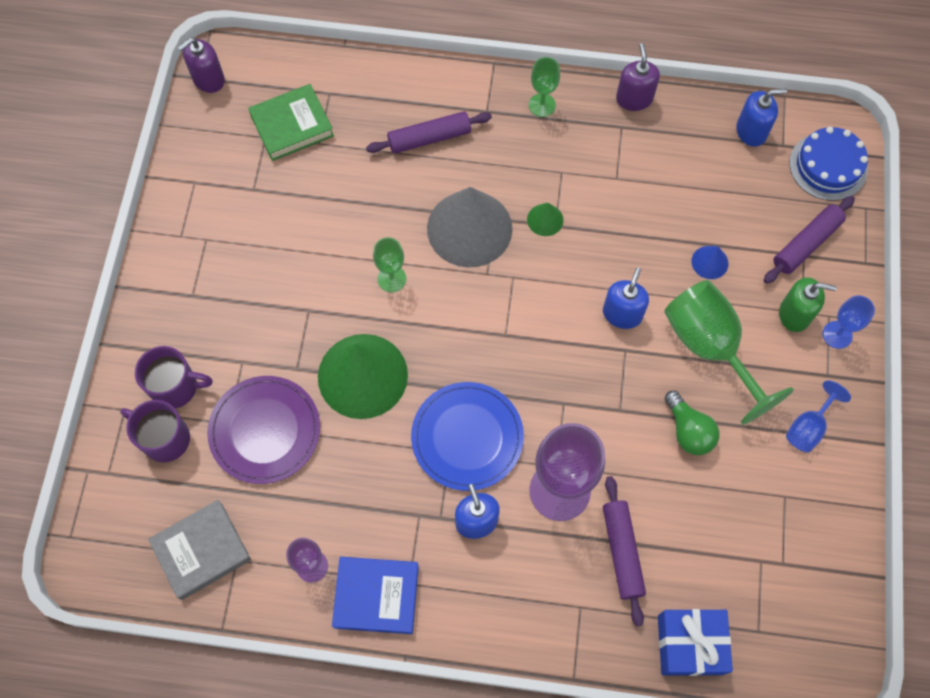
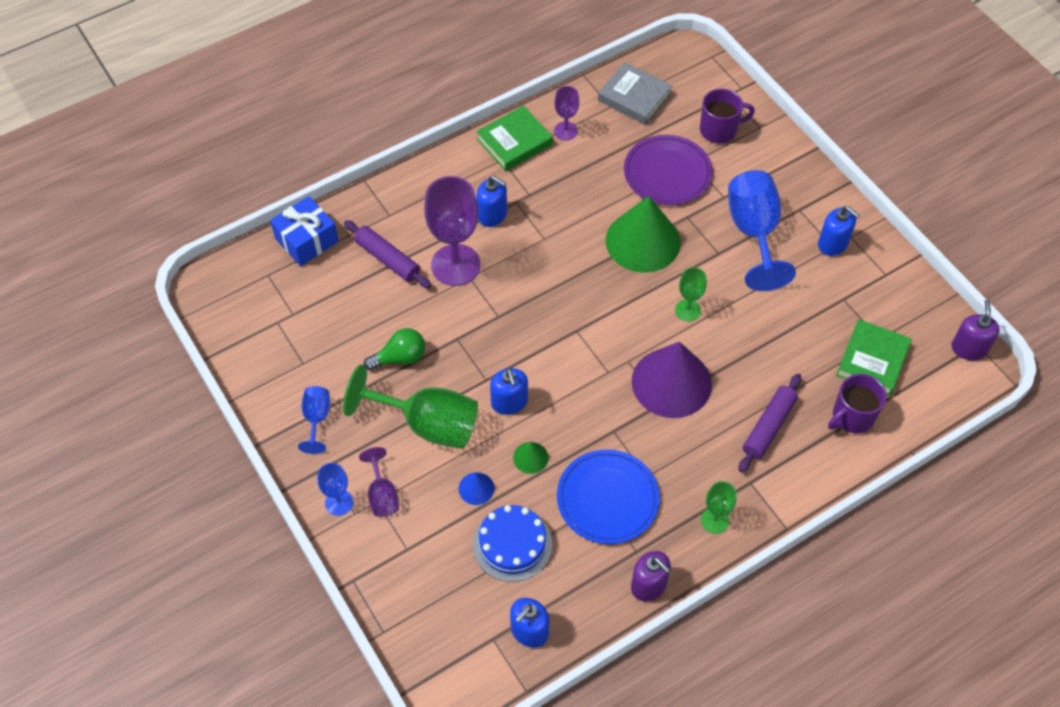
camera: 140 degrees right, 10 degrees down
(176, 387) = (745, 157): purple mug -> purple mug (852, 416)
(201, 551) = (634, 97): grey book -> grey book turned 75 degrees counterclockwise
(203, 241) = (832, 244): none -> blue soap dispenser
(256, 305) = (754, 232): none -> blue goblet
(376, 596) = (514, 142): blue book -> green book
(467, 437) = (542, 254): blue plate -> blue plate (607, 498)
(469, 228) = (671, 382): grey cone -> purple cone
(545, 219) = (625, 429): green cone -> green cone (530, 457)
(688, 431) = (400, 358): green light bulb -> green light bulb turned 135 degrees clockwise
(794, 314) = (382, 495): green soap dispenser -> purple goblet
(806, 244) = (412, 560): purple rolling pin -> none
(828, 166) = (441, 647): blue cake -> blue cake (512, 544)

